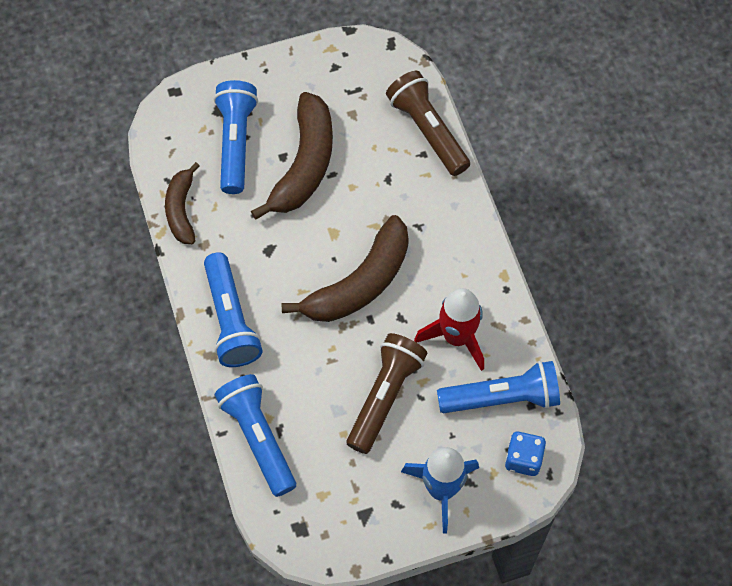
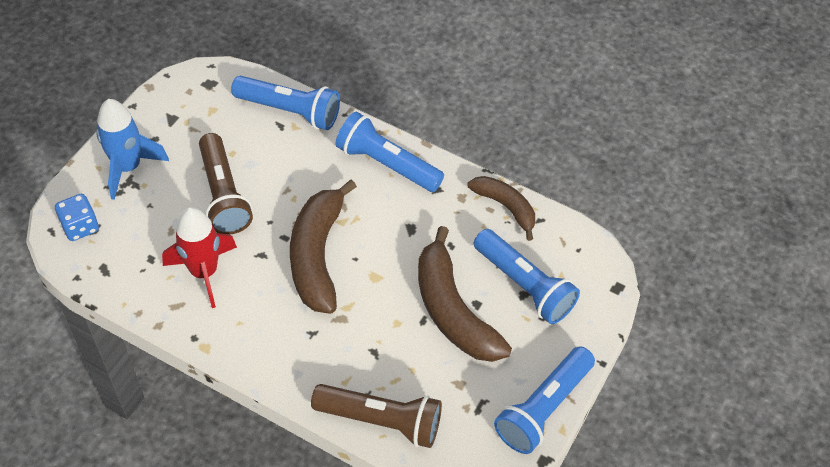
camera: 135 degrees right, 10 degrees down
(502, 397) = (130, 256): blue flashlight -> blue flashlight (543, 408)

